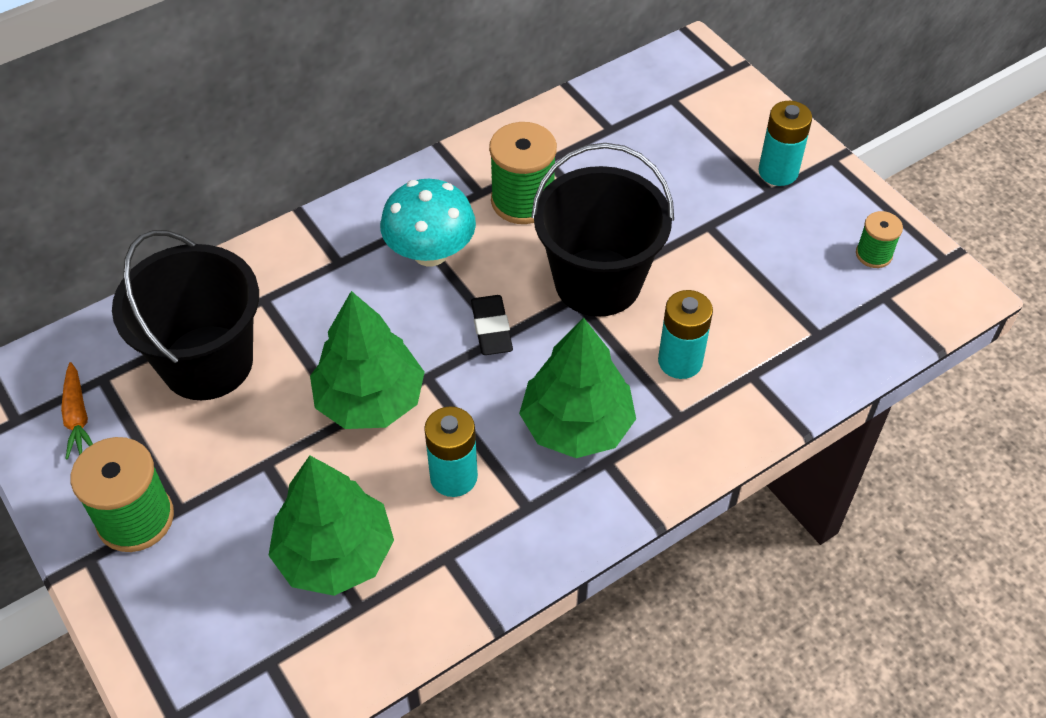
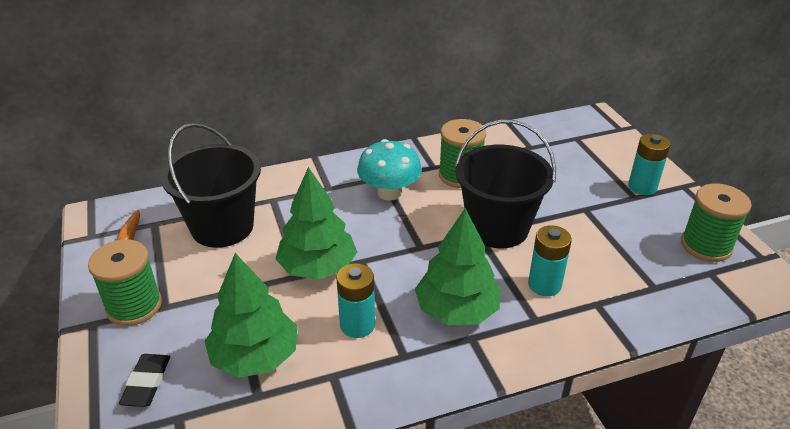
camera: 15 degrees right, 15 degrees down
(491, 329) = (415, 241): black eraser -> black eraser (147, 383)
(873, 254) = (706, 245): green spool -> green spool, size x1.81

